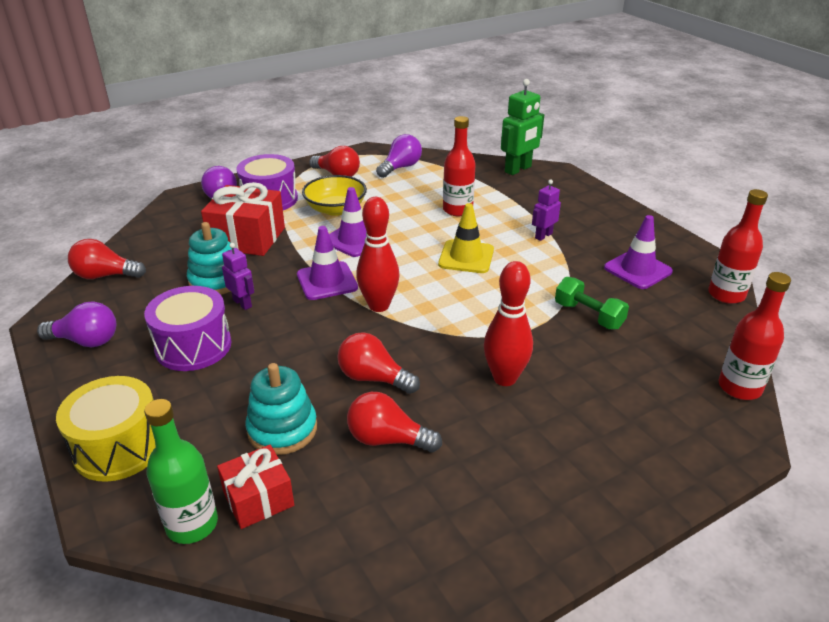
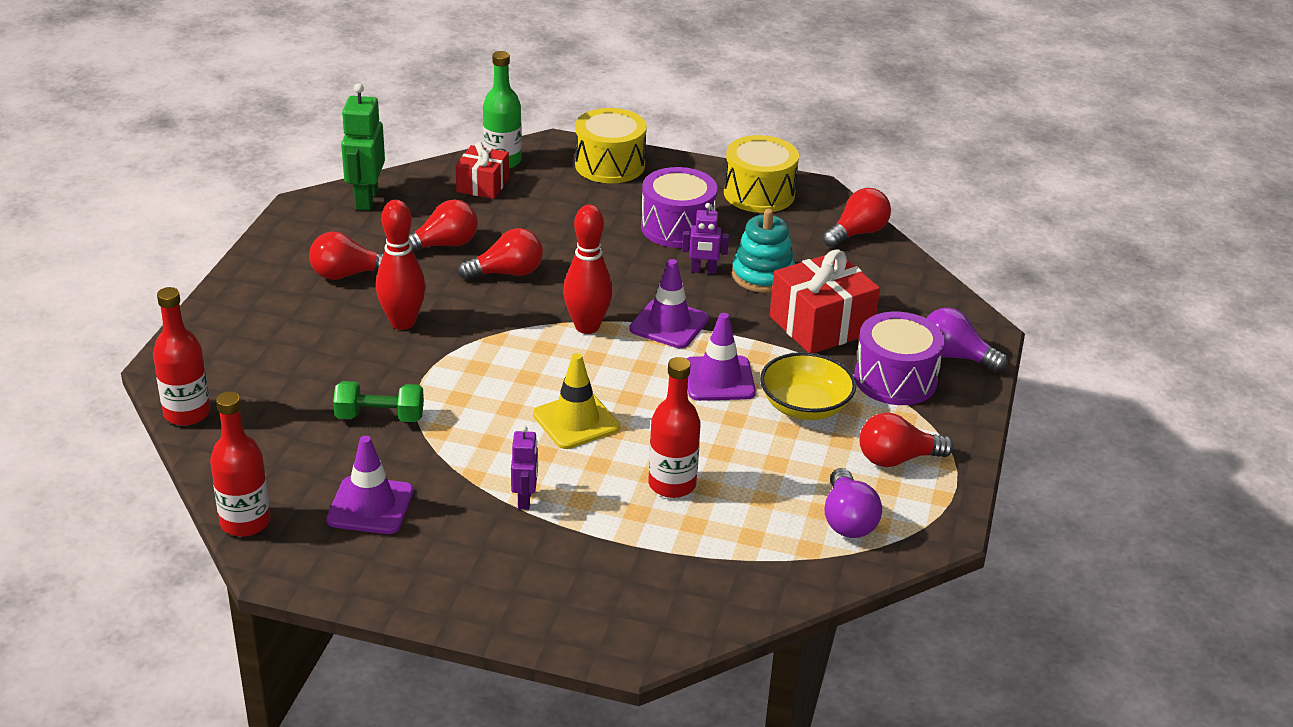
camera: 135 degrees right, 0 degrees up
(86, 341) = (759, 193): purple light bulb -> yellow drum
(282, 429) = (524, 217): turquoise stacking toy -> none
(507, 455) = (348, 274): none -> red light bulb
(518, 169) = (693, 616): green robot -> green robot (366, 199)

